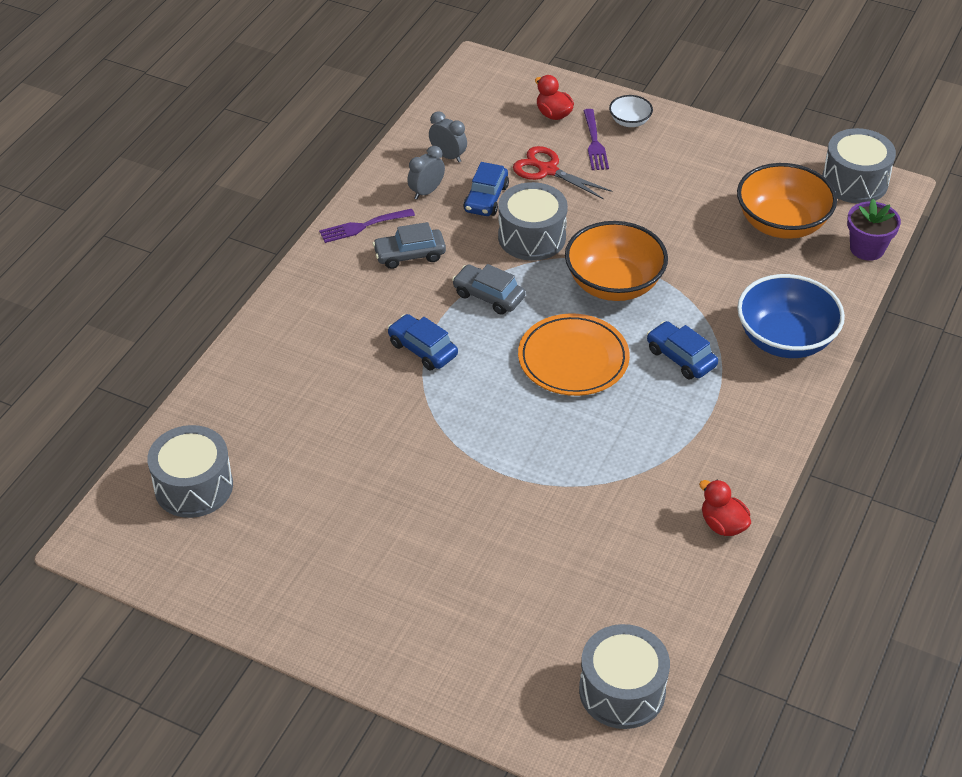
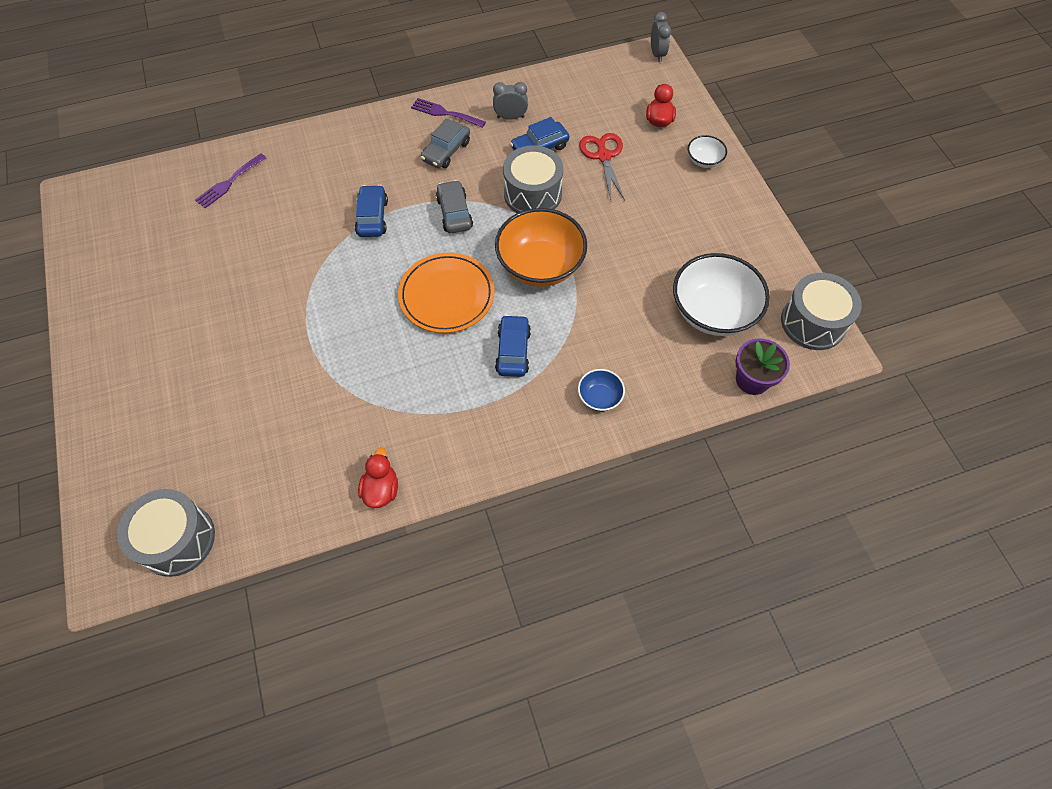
camera: 45 degrees right, 15 degrees up
(193, 486) = (155, 203): grey drum -> none
(409, 255) = (446, 151): grey car -> grey car turned 90 degrees counterclockwise
(448, 156) = (554, 103): grey clock -> grey clock (657, 54)
(594, 143) = (659, 159): purple fork -> purple fork (229, 183)
(781, 223) = (713, 312): orange bowl -> white bowl
(785, 339) = (599, 397): blue bowl -> blue bowl, size x0.47

